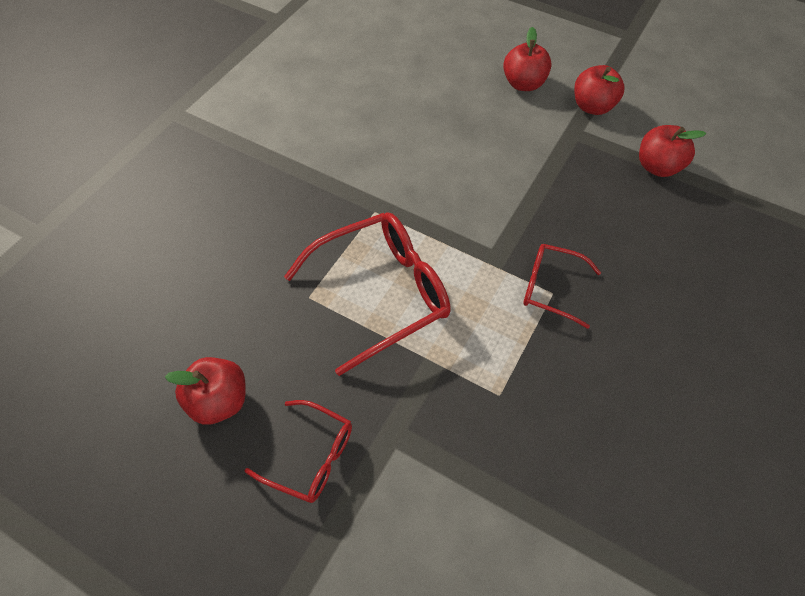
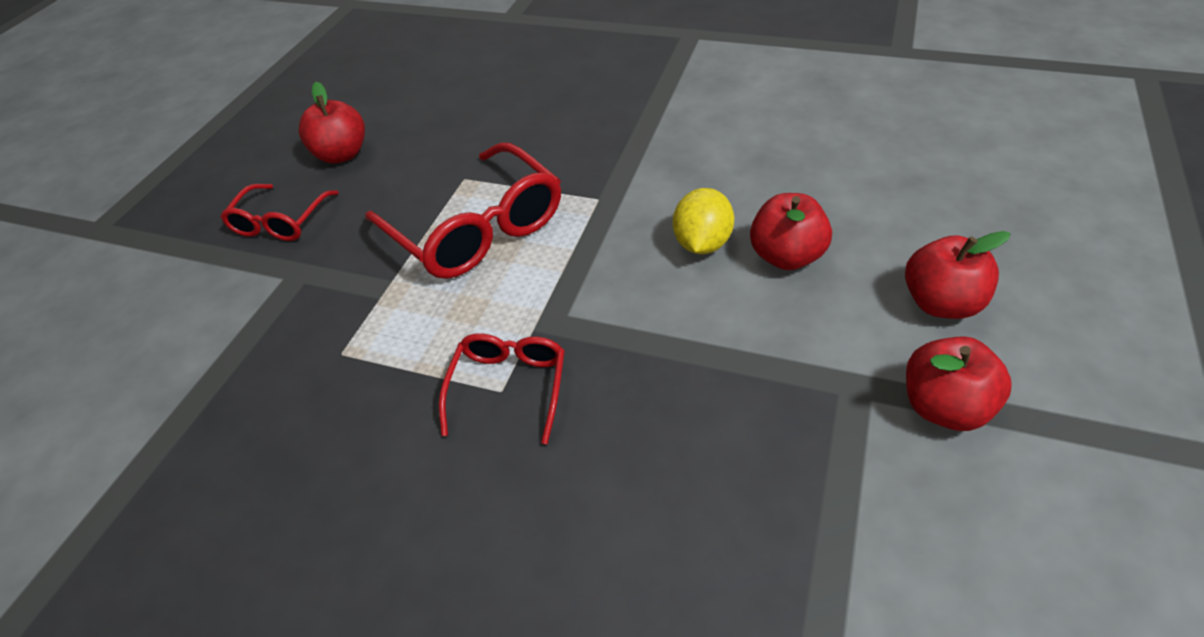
camera: 85 degrees right, 10 degrees down
(444, 166) = (702, 243): none -> yellow lemon
(657, 167) = (830, 527): red apple -> red apple (786, 256)

